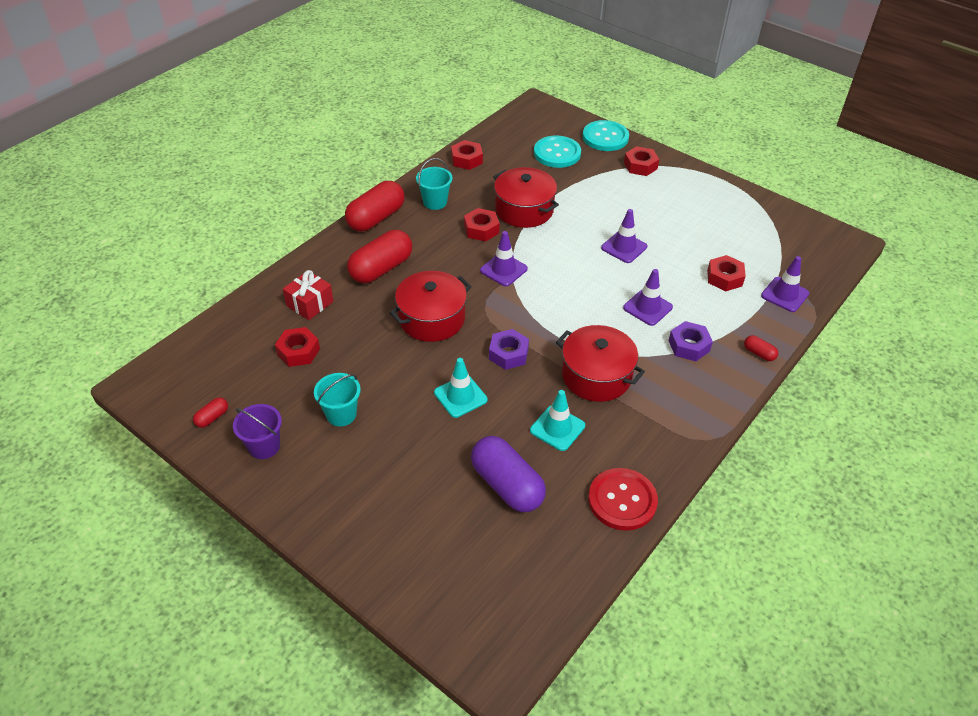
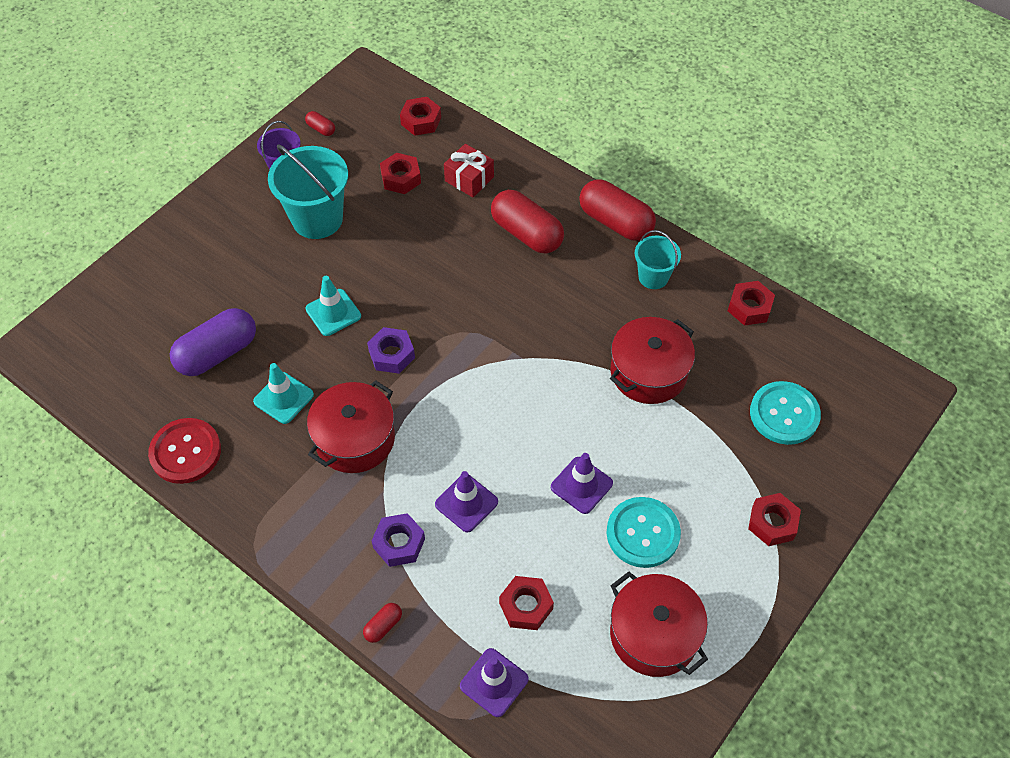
camera: 90 degrees right, 10 degrees up
(341, 414) = (317, 219): turquoise bucket -> turquoise bucket, size x1.75
(432, 319) = (446, 283): red pot -> red pot (654, 634)
(481, 229) = (604, 326): red nut -> red nut (421, 121)
(503, 270) = (530, 350): purple traffic cone -> none
(605, 137) = (838, 480): turquoise button -> turquoise button (643, 533)

